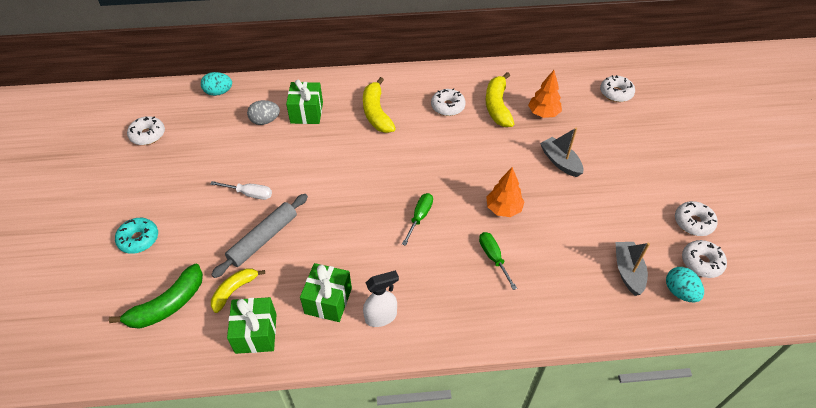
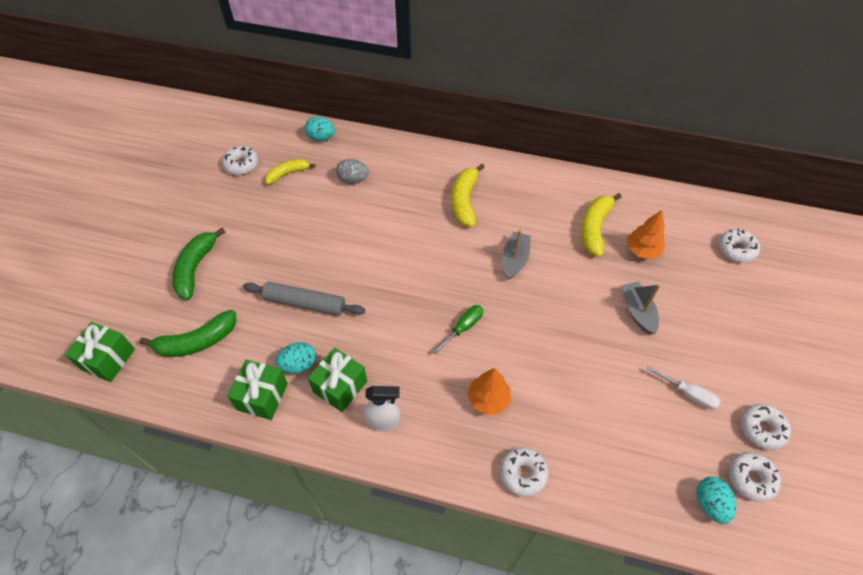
camera: 20 degrees right, 5 degrees up
(139, 239) = (196, 268): turquoise donut -> green banana
(234, 290) = (259, 347): yellow banana -> yellow banana (288, 174)
(249, 194) = (309, 252): white screwdriver -> white screwdriver (688, 394)
(263, 239) = (305, 303): grey rolling pin -> grey rolling pin turned 45 degrees clockwise
(280, 294) = (299, 364): none -> turquoise egg
(306, 112) = (396, 182): green gift -> green gift (108, 359)
(447, 106) = (541, 214): white donut -> white donut (523, 474)
(493, 258) = (521, 396): green screwdriver -> none
(503, 209) = (553, 346): orange tree -> orange tree (488, 399)
(628, 271) = (660, 460): grey boat -> grey boat (514, 260)

